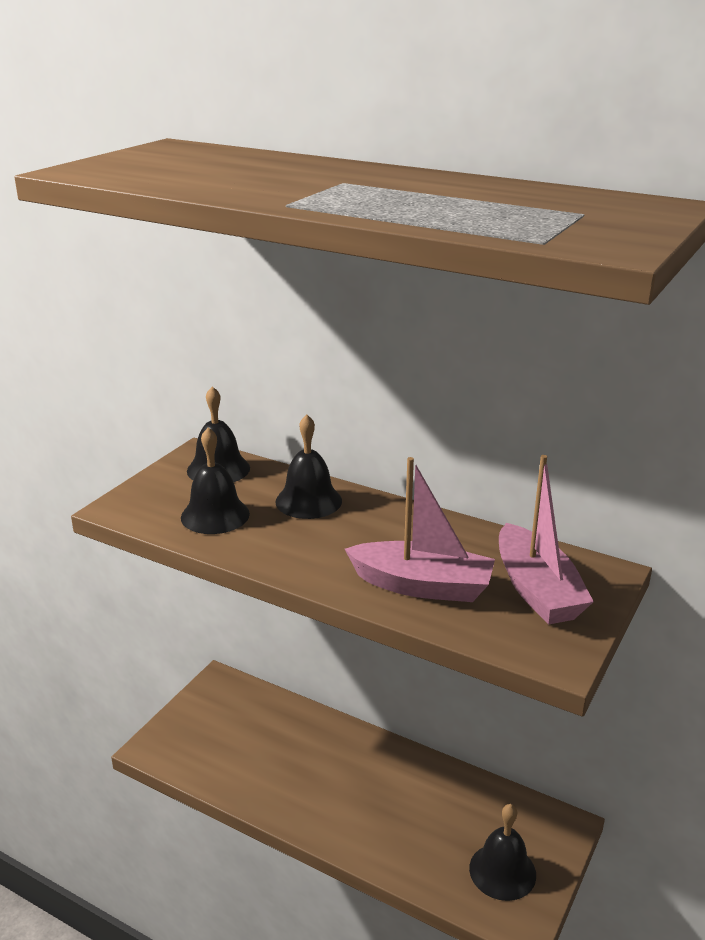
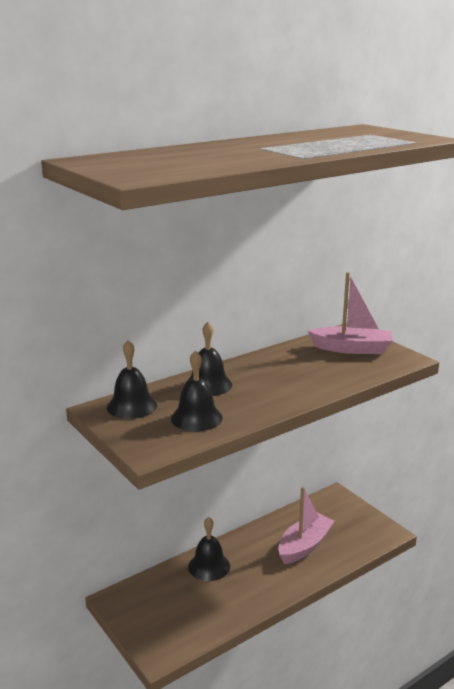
camera: 65 degrees left, 5 degrees down
(422, 586) = (329, 374): pink boat -> pink boat (304, 546)
(502, 871) = (355, 527): black bell -> black bell (209, 566)

